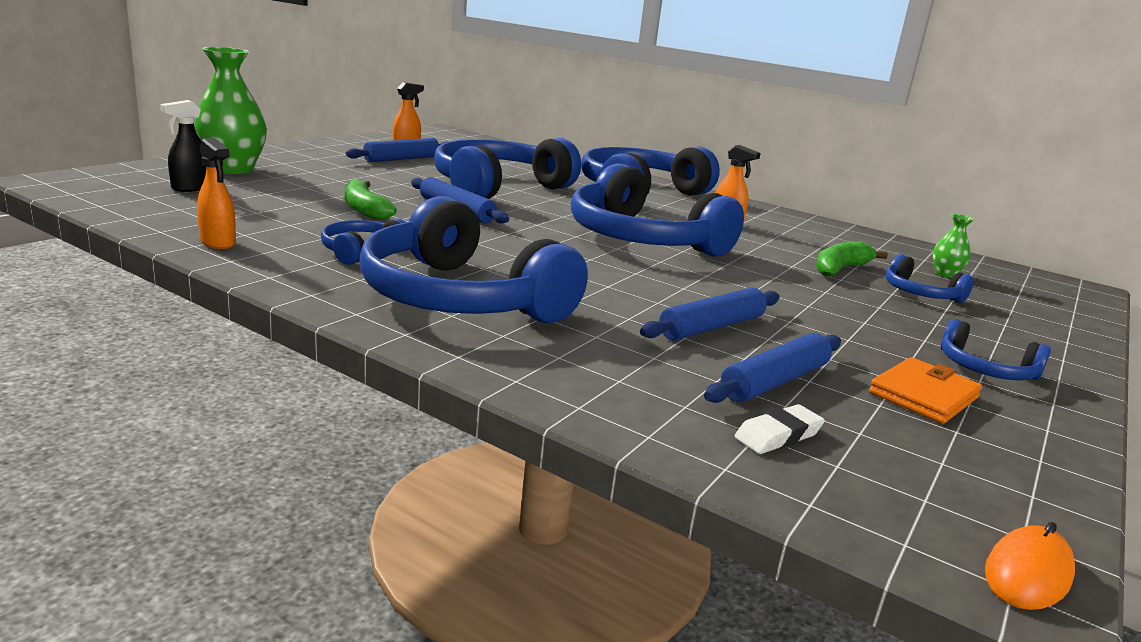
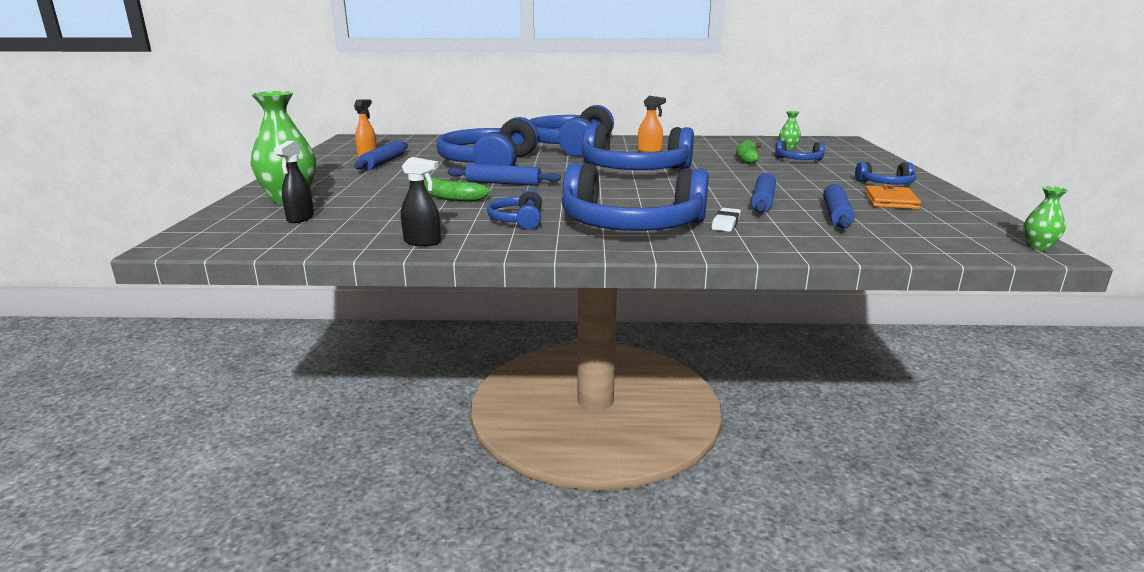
camera: 30 degrees left, 0 degrees up
(218, 242) = (422, 242): orange spray bottle -> black spray bottle
(778, 435) = (883, 233): white eraser -> white eraser (725, 223)
(1028, 573) = (1038, 247): orange mouse -> green vase

